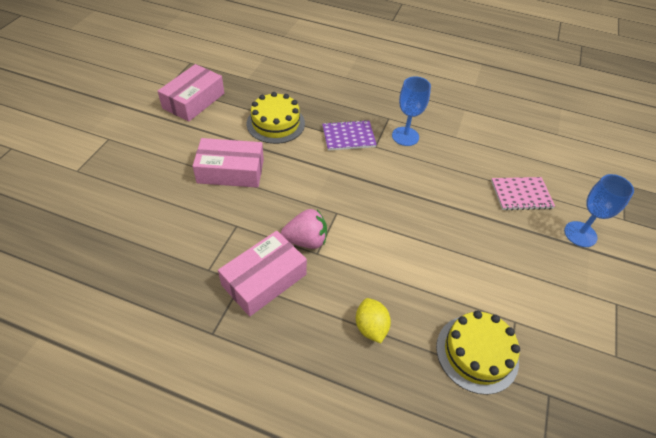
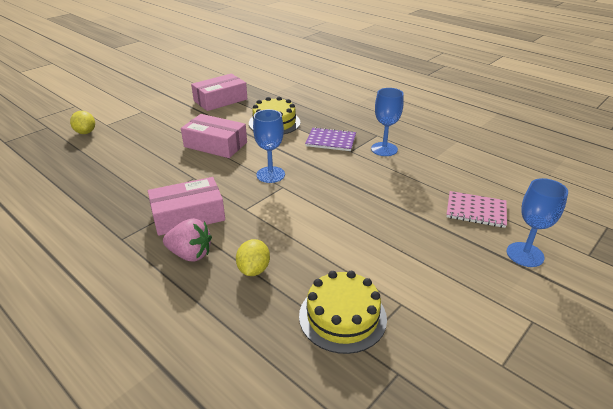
camera: 25 degrees right, 15 degrees down
(58, 189) = (85, 132): none -> yellow lemon
(306, 240) = (242, 199): pink strawberry -> pink strawberry (190, 254)
(315, 199) = (270, 175): none -> blue goblet

